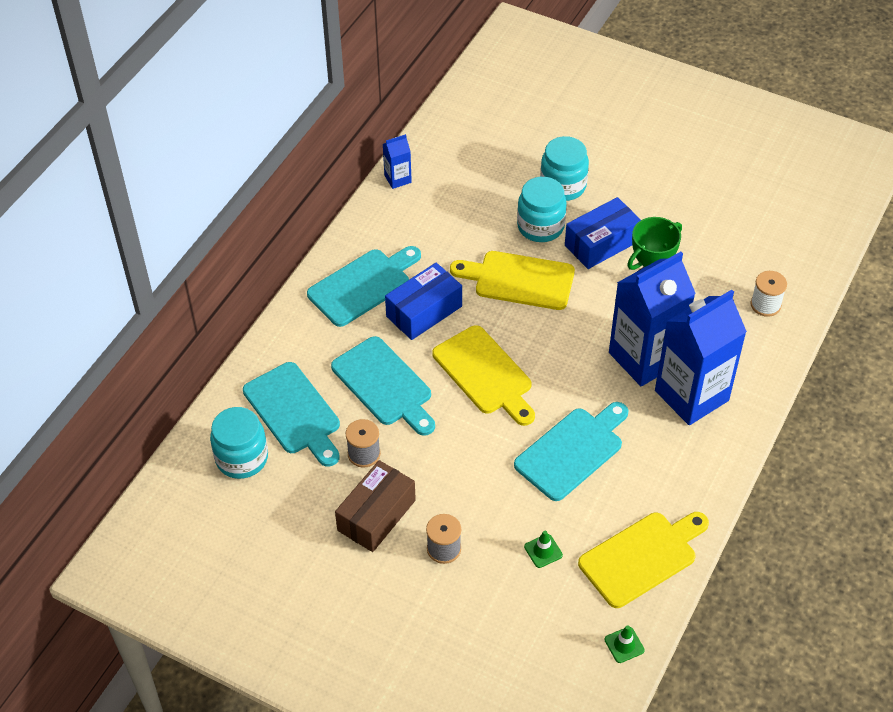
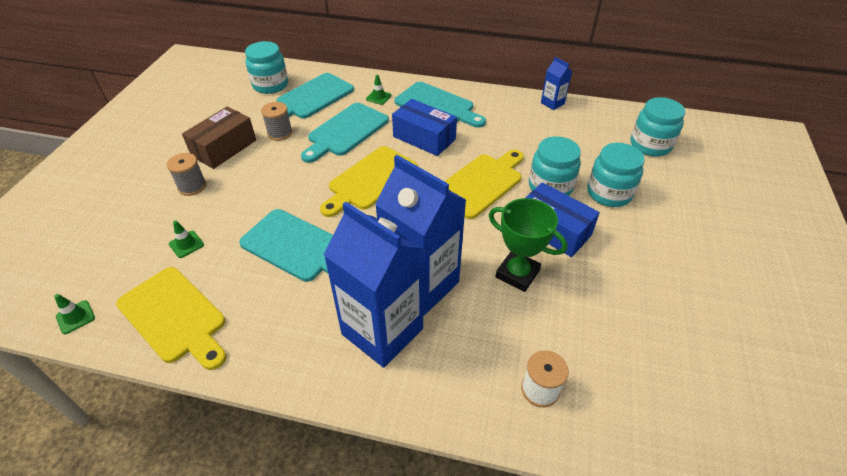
camera: 75 degrees right, 5 degrees down
(320, 340) = (378, 97): none -> green traffic cone
(376, 515) = (224, 148): brown box -> brown box turned 75 degrees counterclockwise
(500, 127) = (650, 145): none -> turquoise jar
(519, 280) = (481, 183): yellow cutting board -> yellow cutting board turned 45 degrees clockwise

